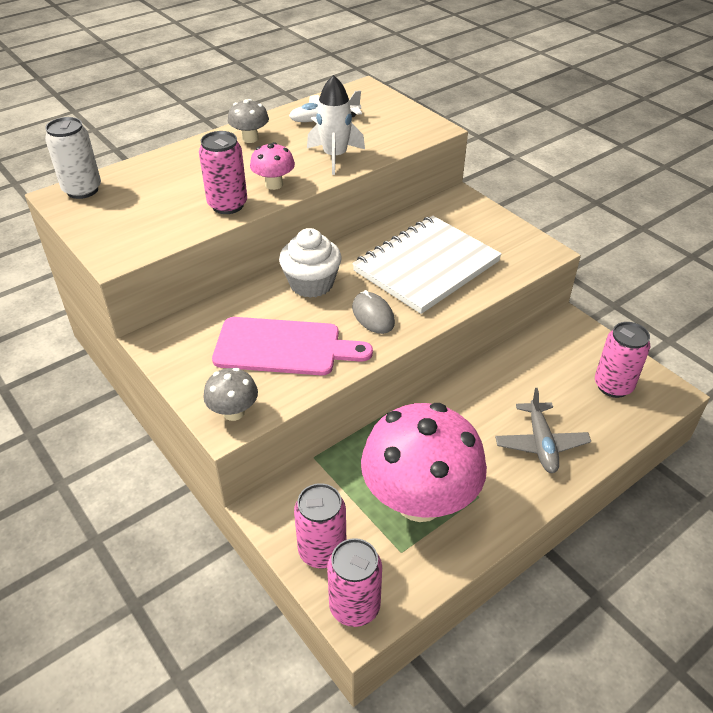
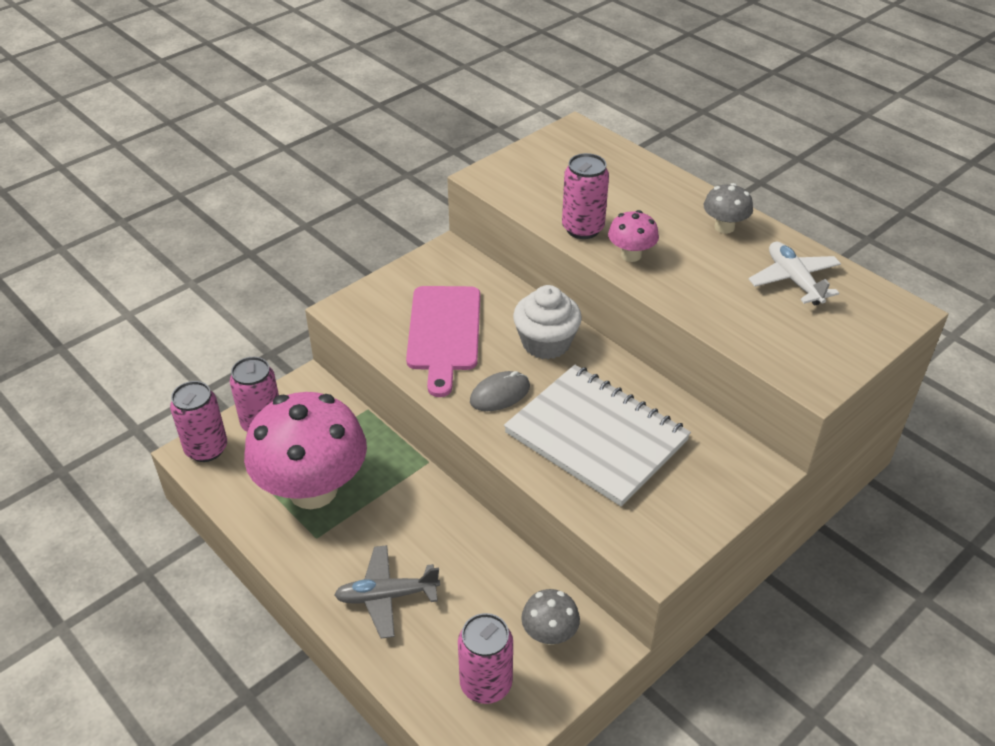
camera: 85 degrees right, 0 degrees up
(82, 190) = (588, 139): white can -> none
(233, 412) = (358, 311): grey mushroom -> grey mushroom (549, 634)
(335, 156) = (706, 296): white rocket -> none

